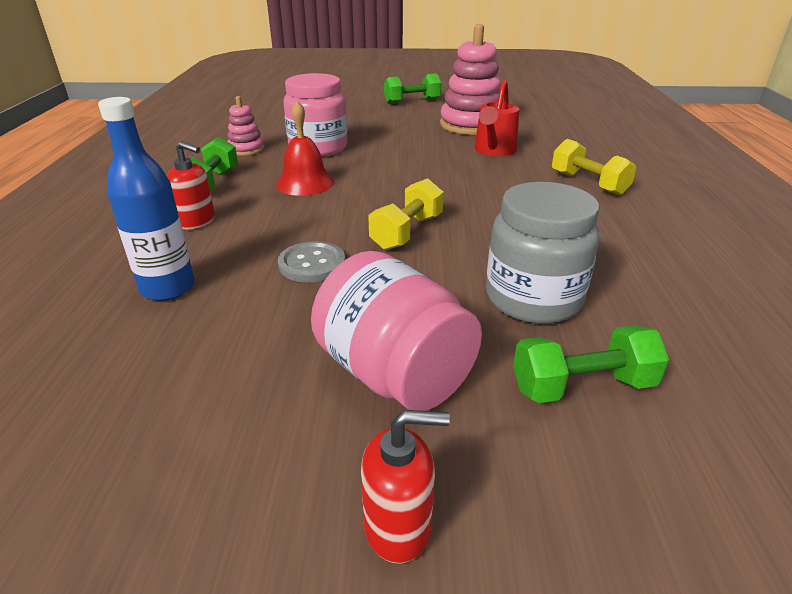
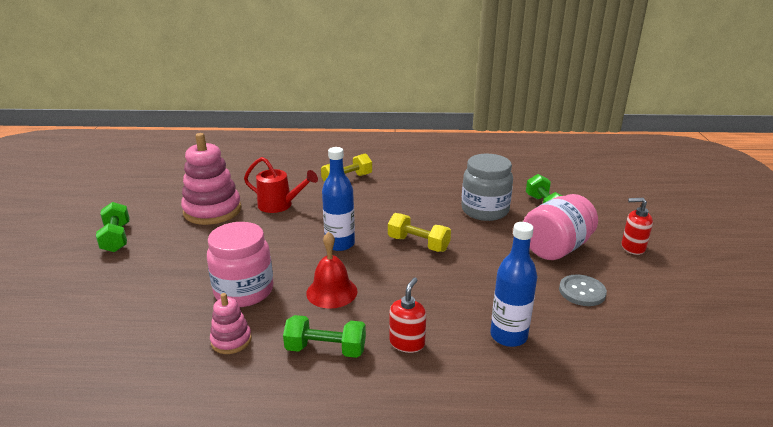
camera: 90 degrees left, 5 degrees down
(312, 264) = (465, 278): grey button -> grey button (582, 291)
(398, 526) = (632, 247): red soap dispenser -> red soap dispenser turned 75 degrees counterclockwise
(405, 184) = (340, 244): none -> blue bottle

